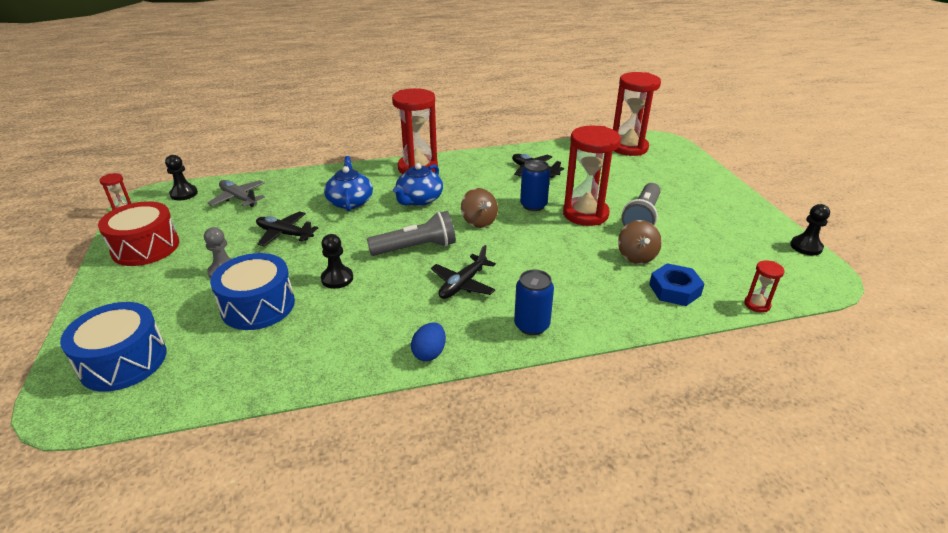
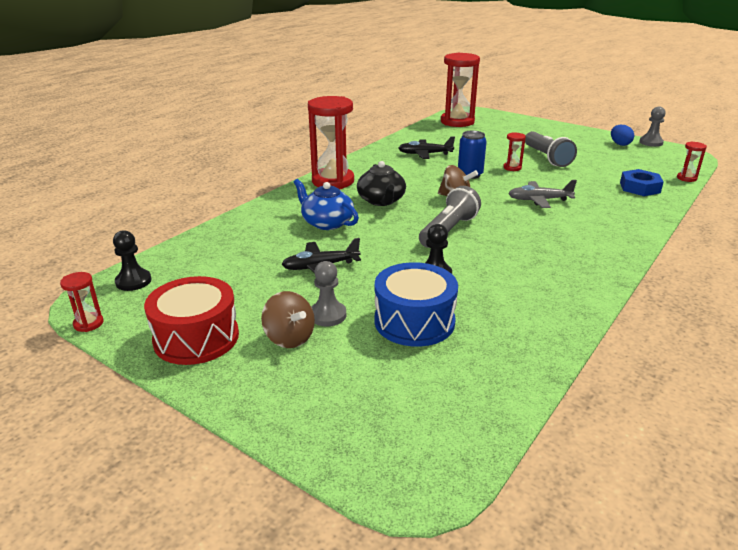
camera: 40 degrees left, 5 degrees down
(123, 361) = (389, 421): blue drum -> none
(238, 198) = (209, 261): grey plane -> grey plane (539, 200)
(419, 200) = (381, 200): blue teapot -> black teapot
(429, 353) = (593, 283): blue egg -> blue egg (620, 144)
(463, 284) = (527, 237): black plane -> none
(531, 325) = (613, 239): blue can -> none
(585, 214) = (512, 168): red hourglass -> red hourglass, size x0.44
(636, 256) = (587, 179): brown spinning top -> brown spinning top (289, 338)
(806, 247) = (651, 142): black pawn -> grey pawn

